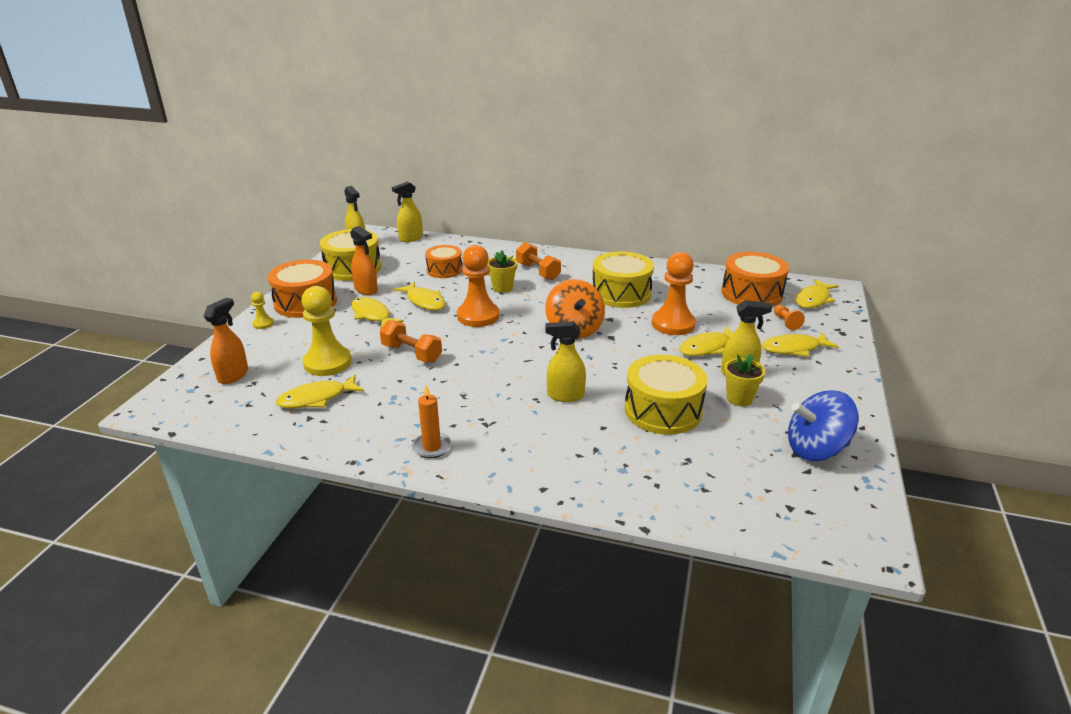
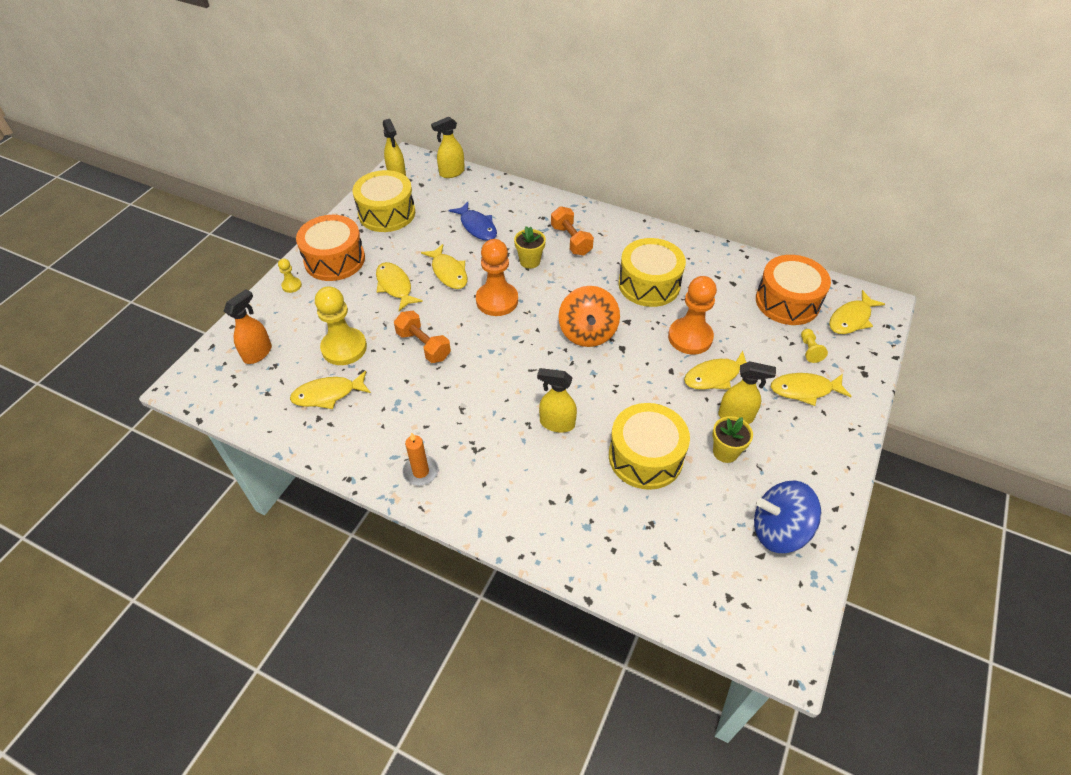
camera: 10 degrees right, 20 degrees up
(366, 290) = (395, 248): orange spray bottle -> none
(444, 270) = (477, 227): orange drum -> blue fish
(786, 322) = (809, 350): orange pawn -> yellow pawn

